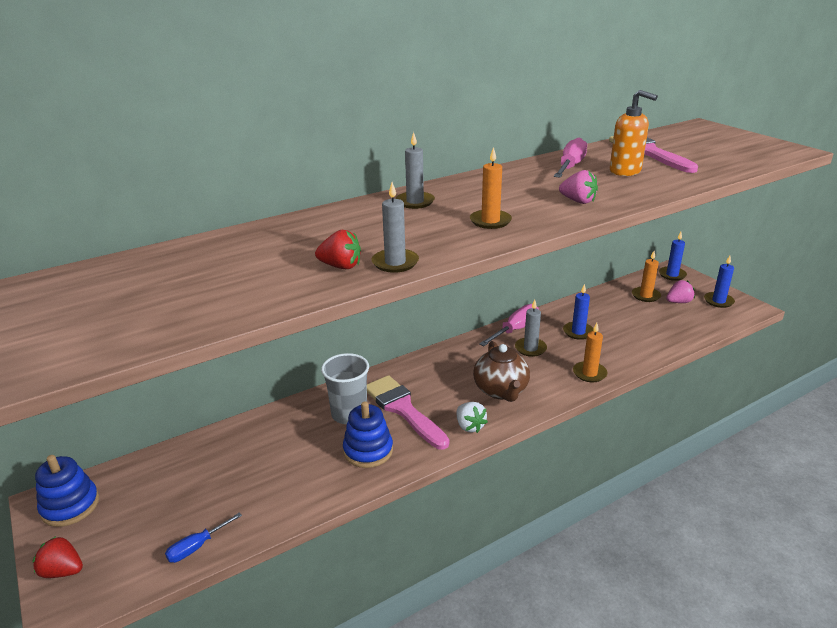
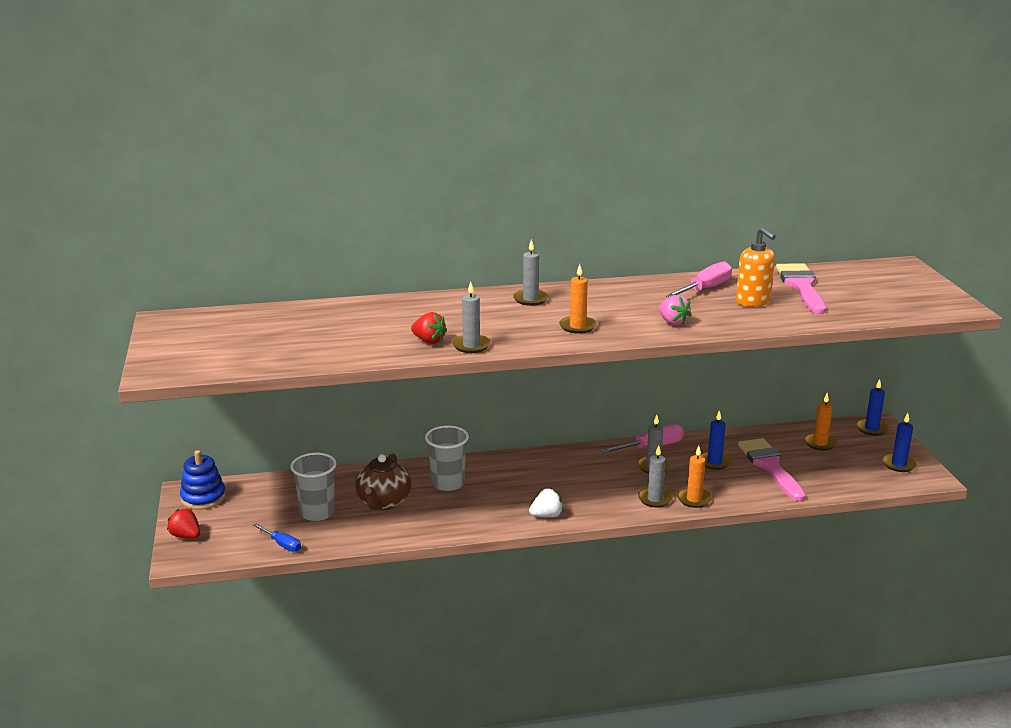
camera: 20 degrees right, 5 degrees down
(196, 547) = (282, 544): blue screwdriver -> blue screwdriver turned 120 degrees counterclockwise
(221, 489) = (317, 513): none -> grey cup
(368, 450) = (447, 513): blue stacking toy -> none
(403, 409) = (496, 490): pink brush -> pink brush (770, 466)
(469, 426) = (546, 515): white strawberry -> white strawberry turned 105 degrees counterclockwise
(501, 391) = (596, 495): brown teapot -> brown teapot (383, 502)
(556, 382) = (655, 499): none -> grey candle
(678, 302) = (851, 456): pink strawberry -> none

